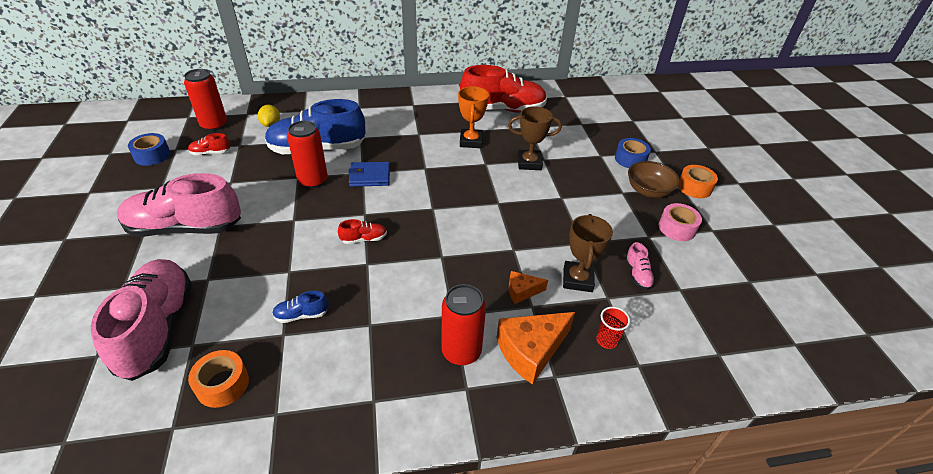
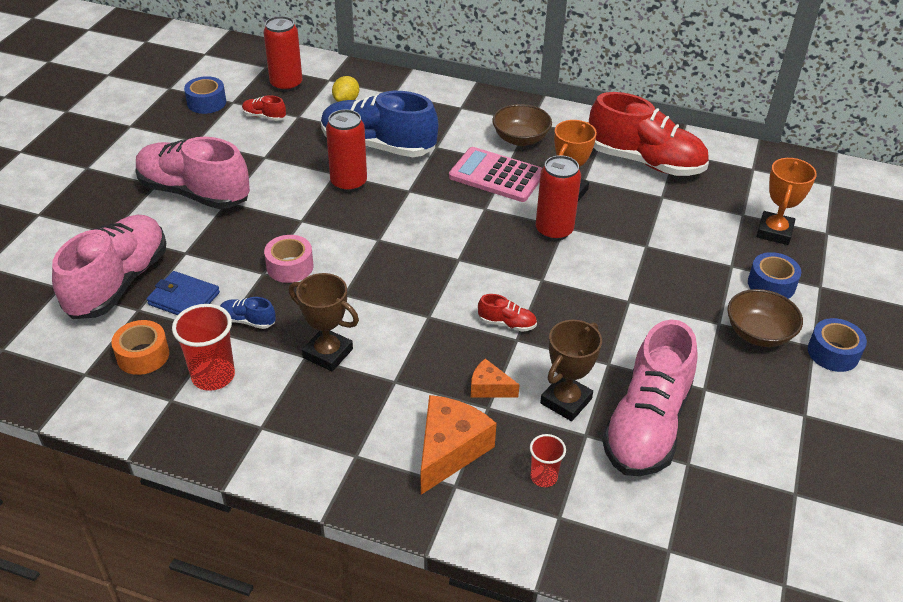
camera: 30 degrees right, 0 degrees up
(301, 375) = (213, 376): none -> red cup
(364, 239) = (359, 267): red shoe -> red shoe (507, 323)
(370, 176) = (414, 198): blue wallet -> blue wallet (184, 299)
(415, 117) = (520, 139): none -> brown bowl
(416, 144) = (496, 175): none -> pink calculator
(461, 351) = (376, 420): red can -> red can (554, 230)
(529, 163) = (622, 244): brown trophy -> brown trophy (328, 353)
(531, 351) = (449, 450): orange cheese -> orange cheese turned 120 degrees clockwise
(606, 128) = (774, 232): none -> orange trophy
(637, 274) = (646, 425): pink shoe -> pink shoe, size x2.47
(677, 228) = (754, 393): pink tape -> pink tape (290, 267)
(694, 187) = (833, 353): orange tape -> blue tape

